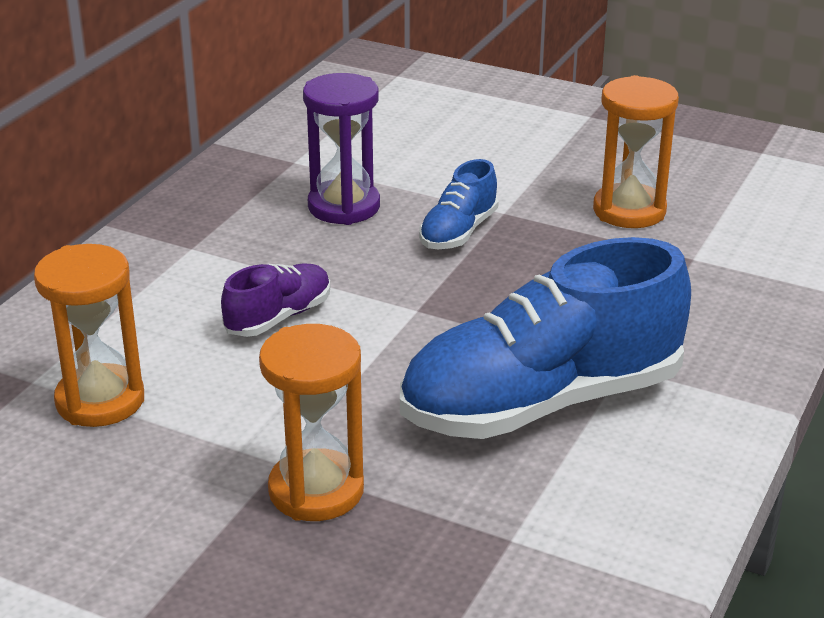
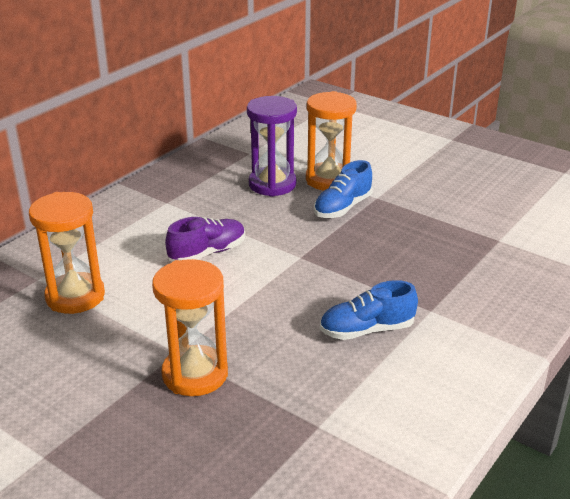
camera: 10 degrees right, 0 degrees up
(541, 403) = (367, 330): blue shoe -> blue shoe, size x0.46
(629, 211) = (462, 204): orange hourglass -> orange hourglass (329, 180)

